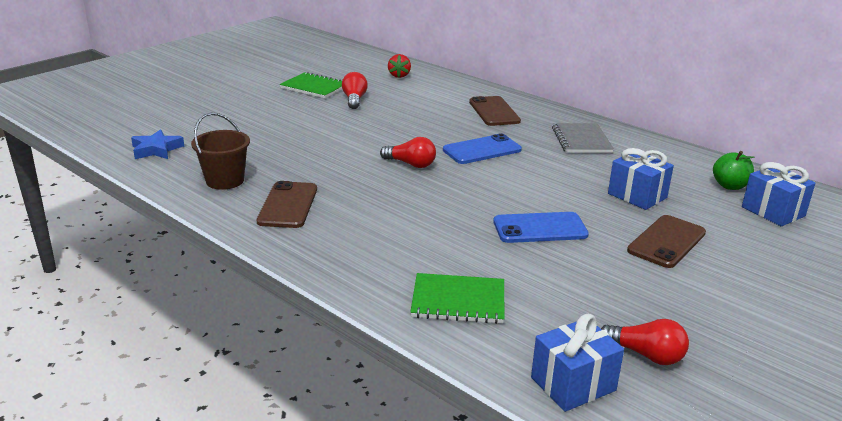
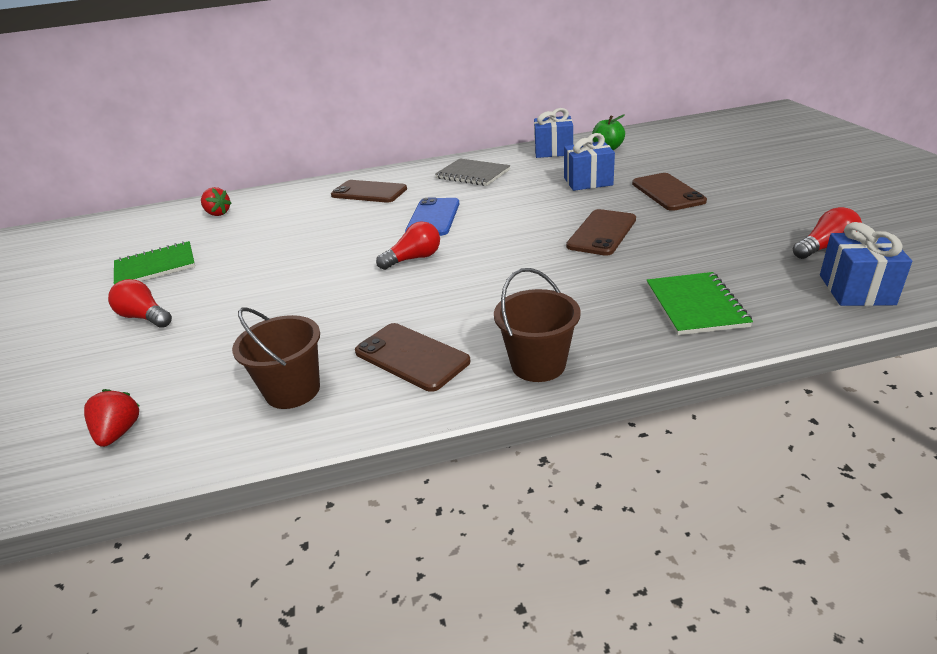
camera: 50 degrees left, 5 degrees up
(156, 149) = (119, 432): blue star -> red strawberry
(316, 253) = (538, 364): none -> brown bucket
(354, 100) = (228, 251): red light bulb -> red light bulb (145, 317)
(458, 301) = (695, 305): green notebook -> green notebook turned 45 degrees counterclockwise
(540, 228) = (602, 233): blue phone -> brown phone
(773, 211) = (656, 148): blue gift -> blue gift (553, 151)

